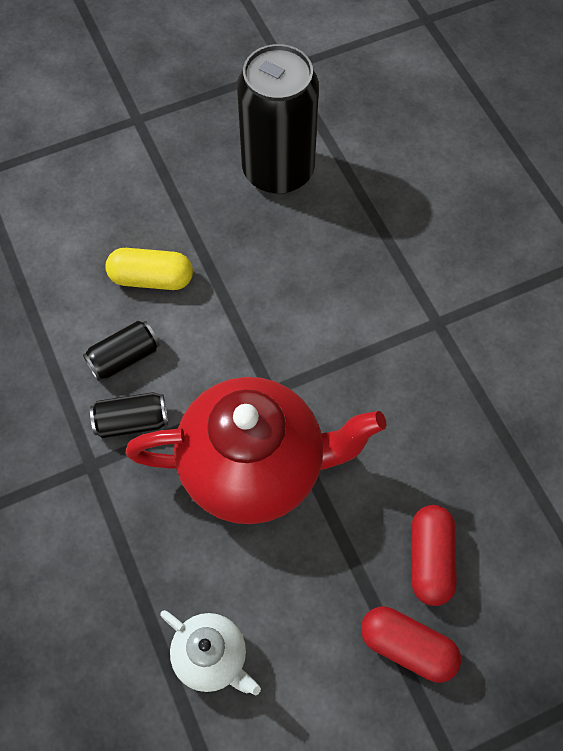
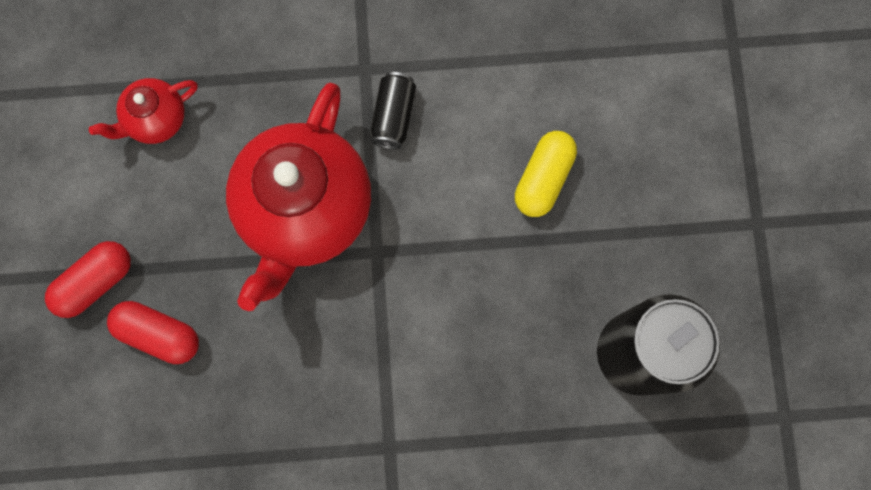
camera: 110 degrees right, 15 degrees up
(124, 358) = (462, 127): black can -> none
(211, 657) = (156, 120): white teapot -> red teapot

